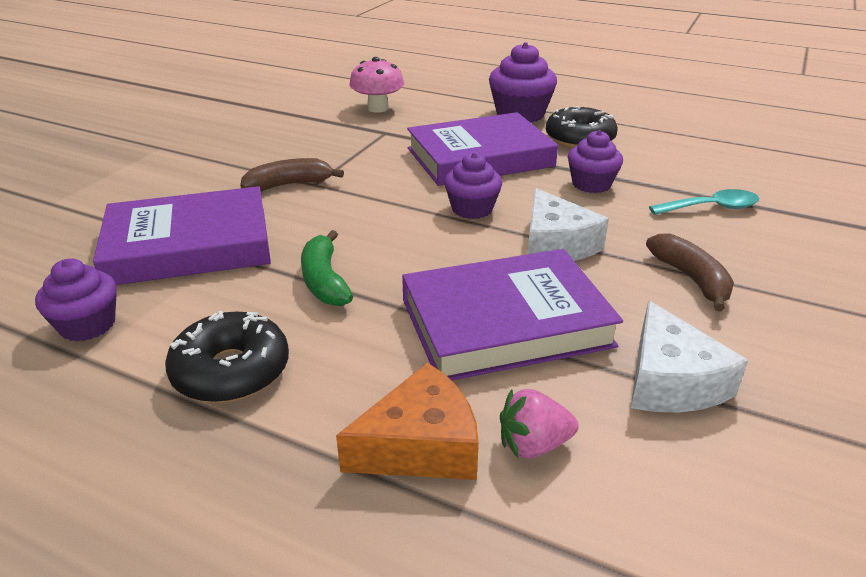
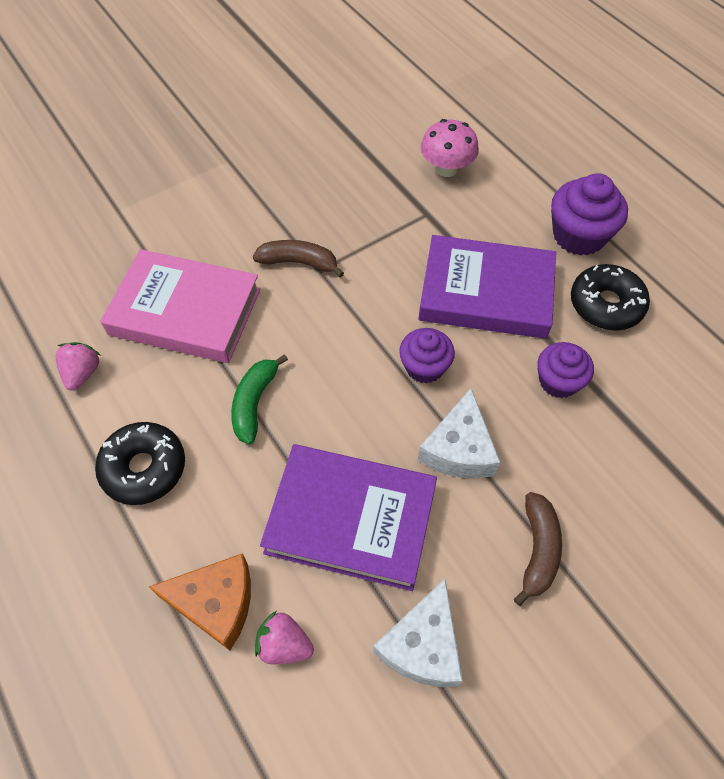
camera: 30 degrees right, 25 degrees up
(87, 325) = (82, 373): purple cupcake -> pink strawberry
(189, 245) = (185, 312): purple book -> pink book
(711, 208) = (643, 470): turquoise spoon -> none

